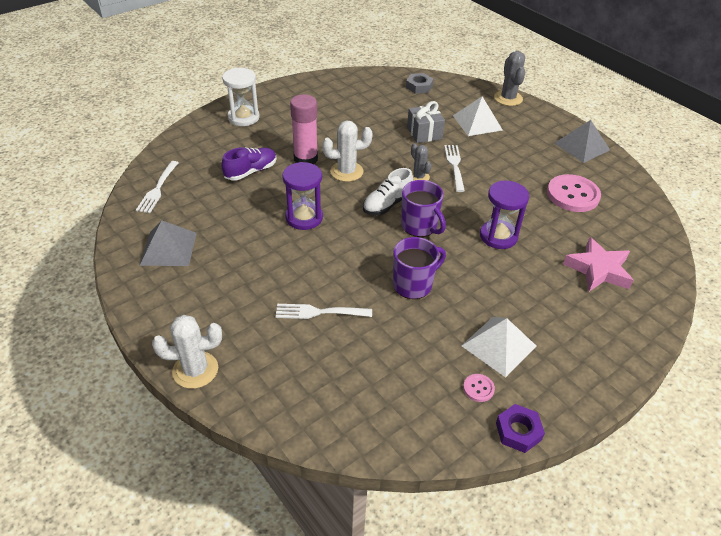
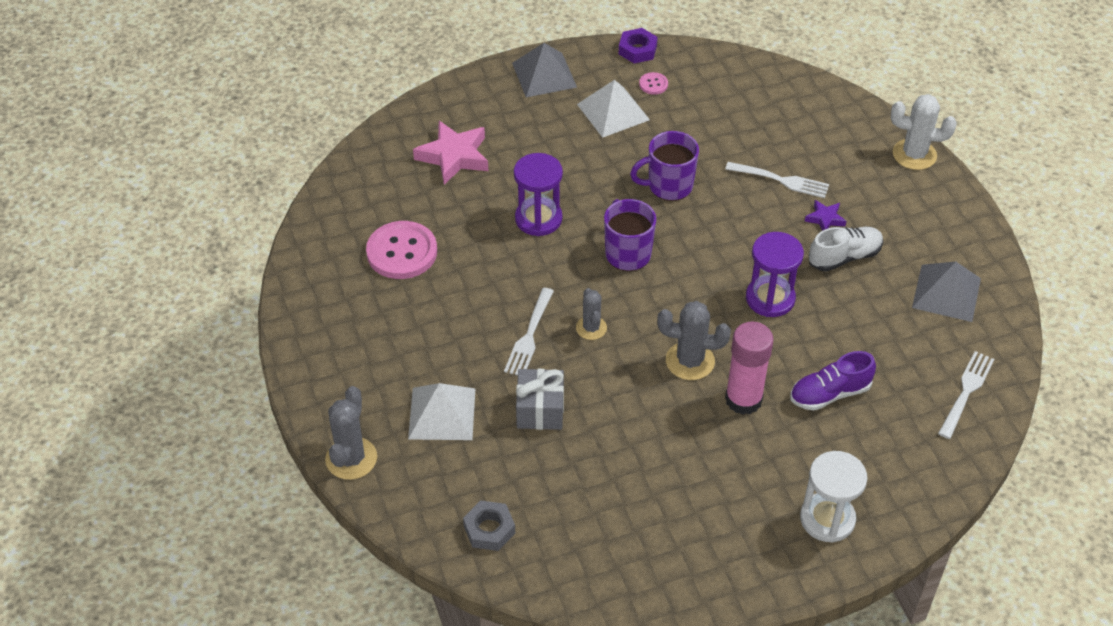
camera: 160 degrees left, 5 degrees up
(273, 286) = (825, 219): none -> purple star
(346, 171) = (690, 361): white cactus -> grey cactus
(387, 204) = (654, 294): white shoe -> white shoe (844, 257)
(581, 146) = (318, 327): grey pyramid -> grey pyramid (544, 75)

